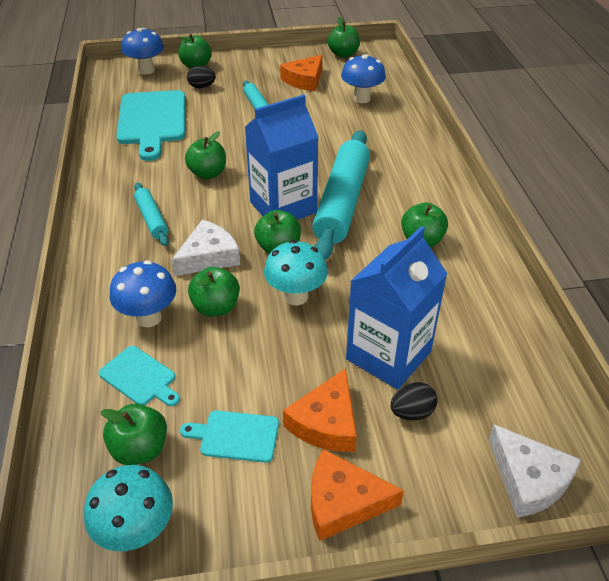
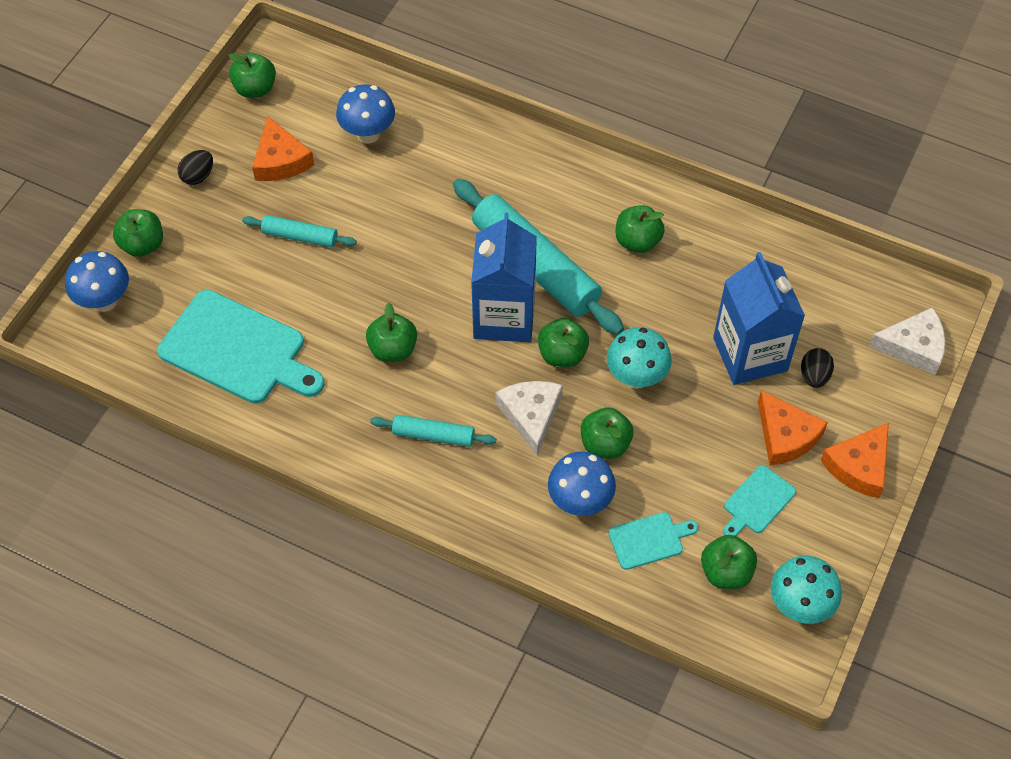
camera: 55 degrees left, 15 degrees up
(202, 87) = (203, 265): black egg -> black egg (198, 176)

